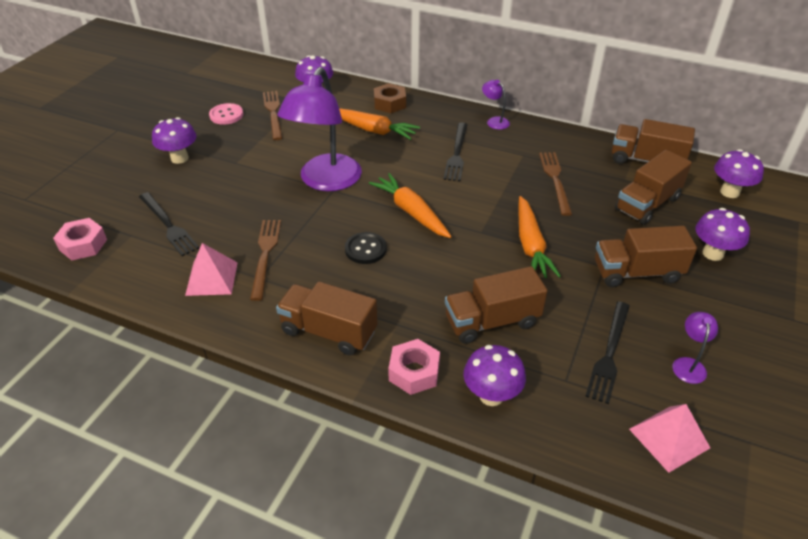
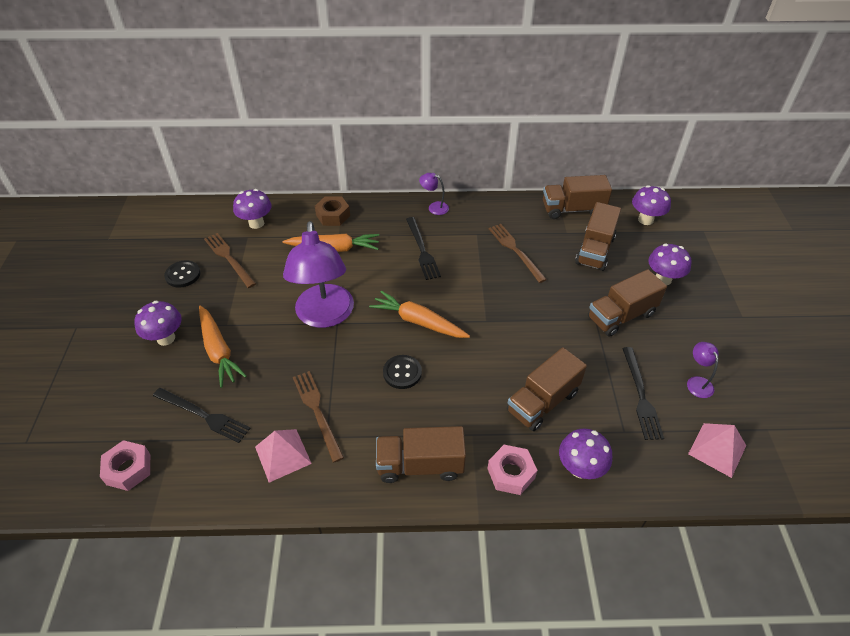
camera: 25 degrees left, 5 degrees up
(226, 115) = (183, 275): pink button -> black button
(531, 245) = (531, 320): orange carrot -> orange carrot (219, 351)

